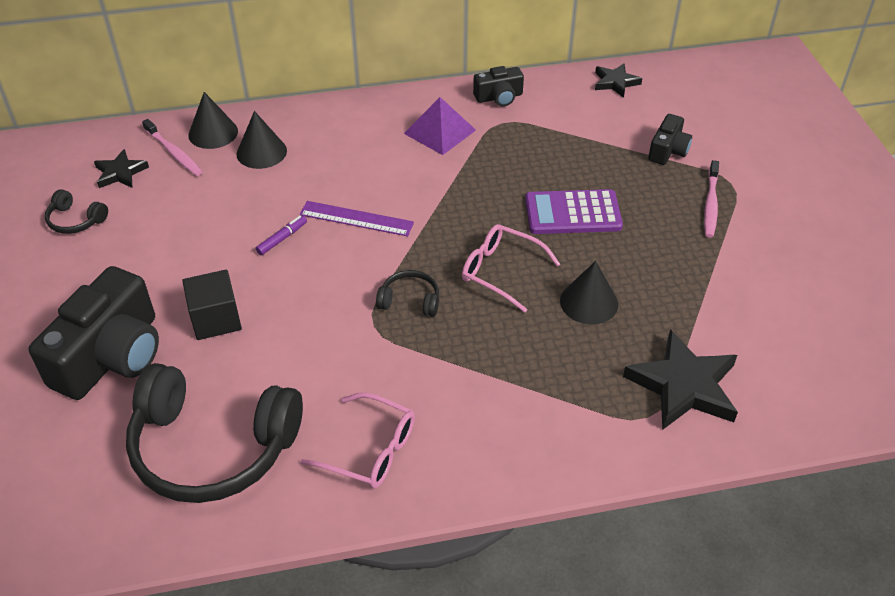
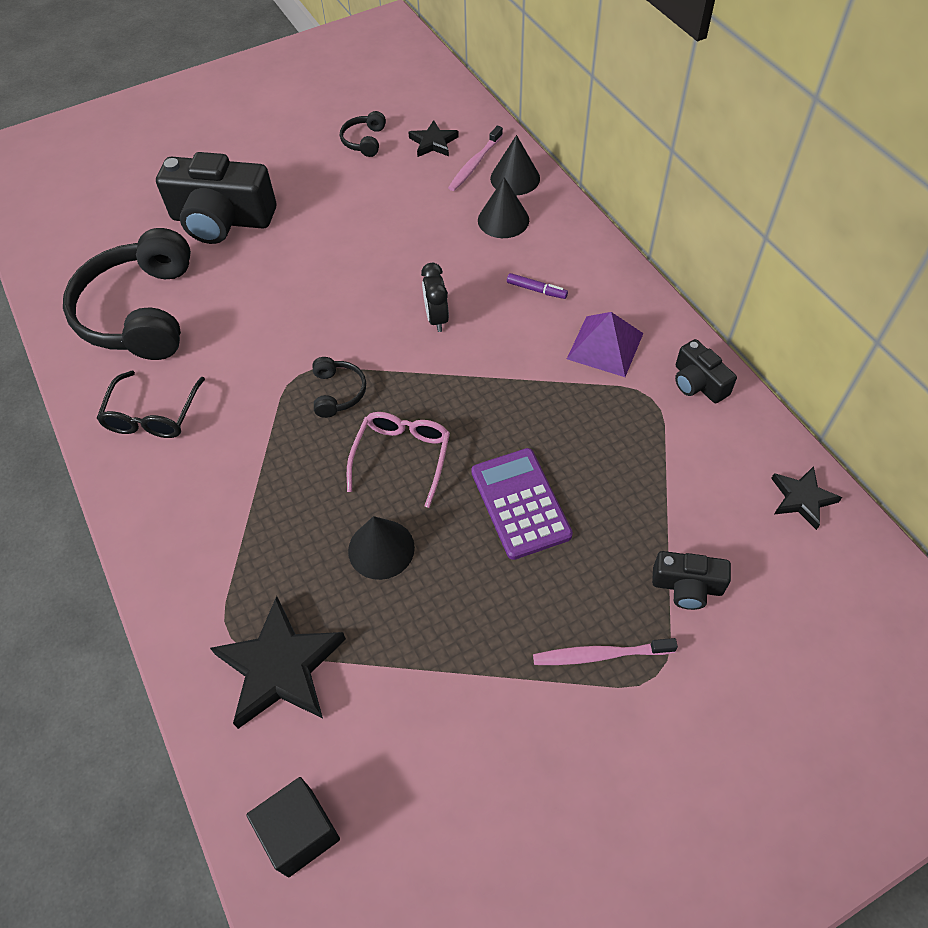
camera: 75 degrees right, 10 degrees up
(216, 319) = (277, 266): black cube -> black cube (300, 832)
(282, 239) = (389, 274): purple marker -> purple marker (536, 290)
(356, 219) = (437, 318): purple ruler -> black clock
(370, 450) = (153, 415): pink glasses -> black glasses

